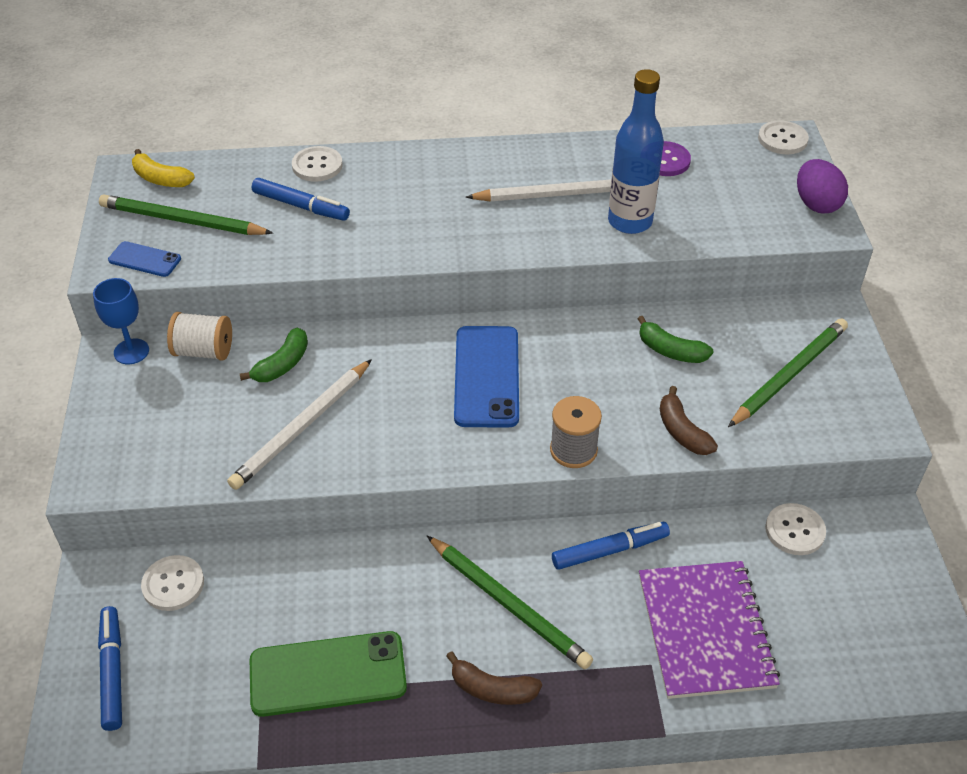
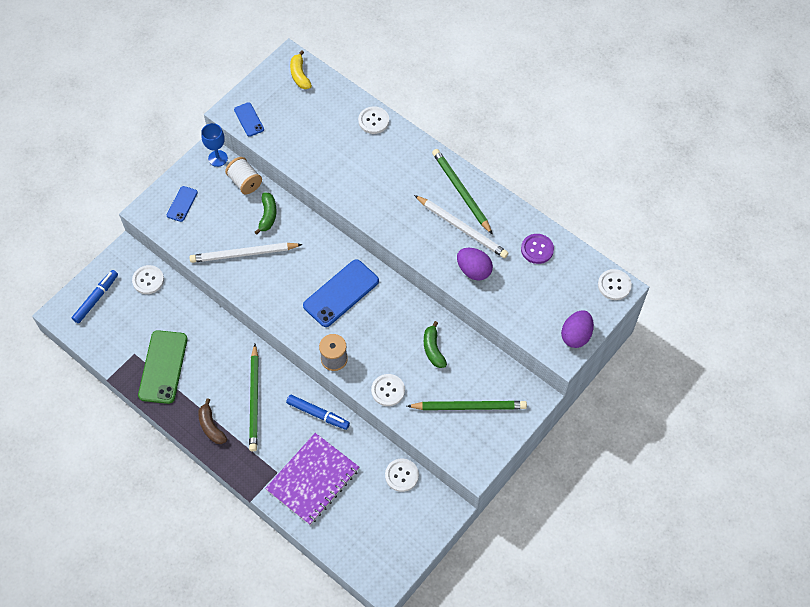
camera: 45 degrees right, 15 degrees up
(138, 434) = (182, 204): none -> blue phone
(182, 221) = (284, 109): green pencil -> green pencil (461, 192)
(282, 364) = (267, 215): green banana -> green banana turned 75 degrees counterclockwise
(301, 206) = (341, 140): blue marker -> none
(328, 674) = (163, 367): green phone -> green phone turned 60 degrees clockwise
(630, 222) = (474, 270): blue bottle -> purple egg
(682, 431) = (388, 390): brown banana -> white button

